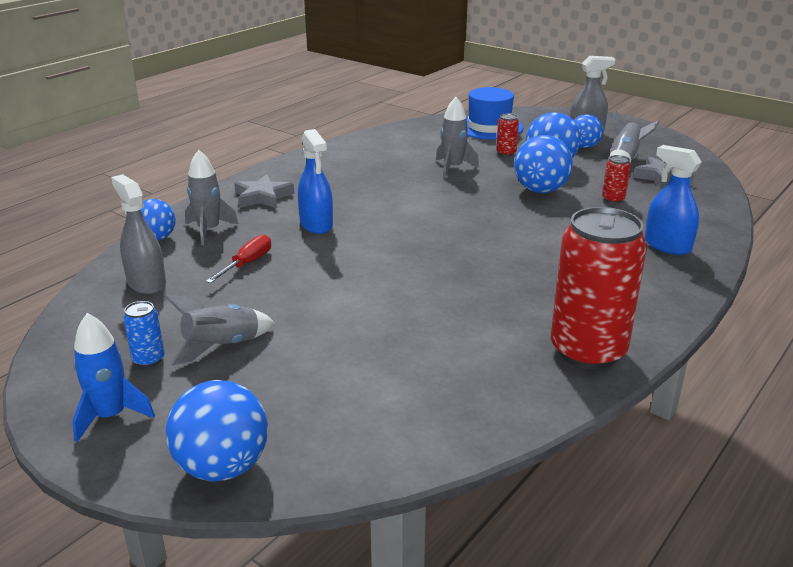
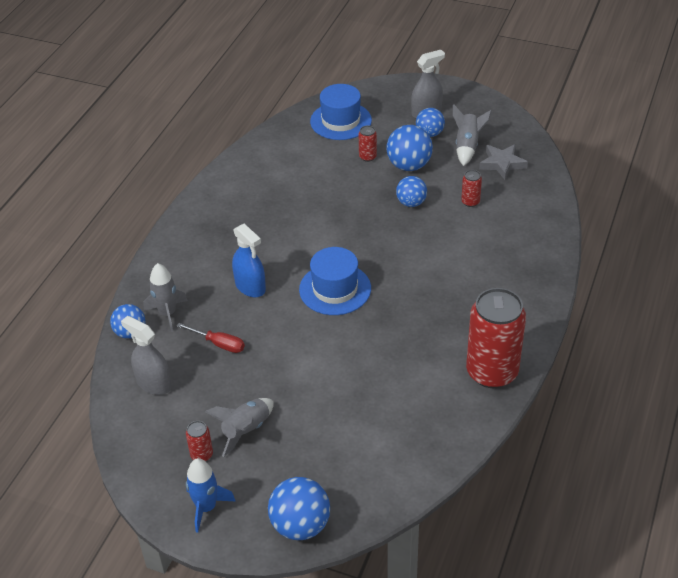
camera: 15 degrees left, 15 degrees up
(148, 359) = (201, 455): blue can -> red can
(247, 263) = (219, 344): red screwdriver -> red screwdriver turned 105 degrees clockwise
(263, 197) = (189, 262): grey star -> none
(414, 242) = (335, 289): none -> blue hat
(453, 168) = (330, 188): grey rocket -> none
(540, 190) = (411, 203): blue ball -> blue ball, size x0.65
(667, 246) = (522, 250): blue spray bottle -> none

